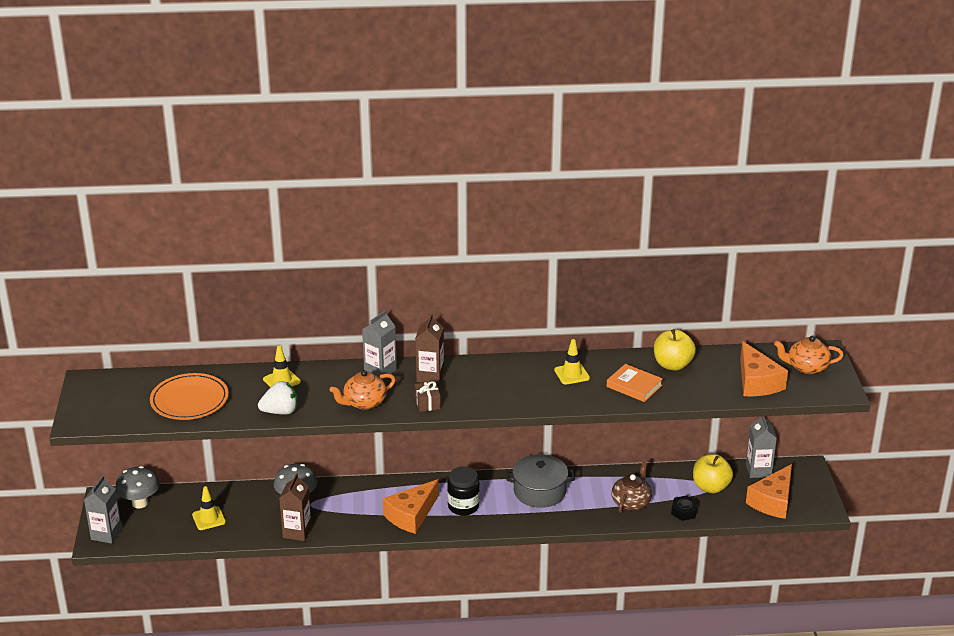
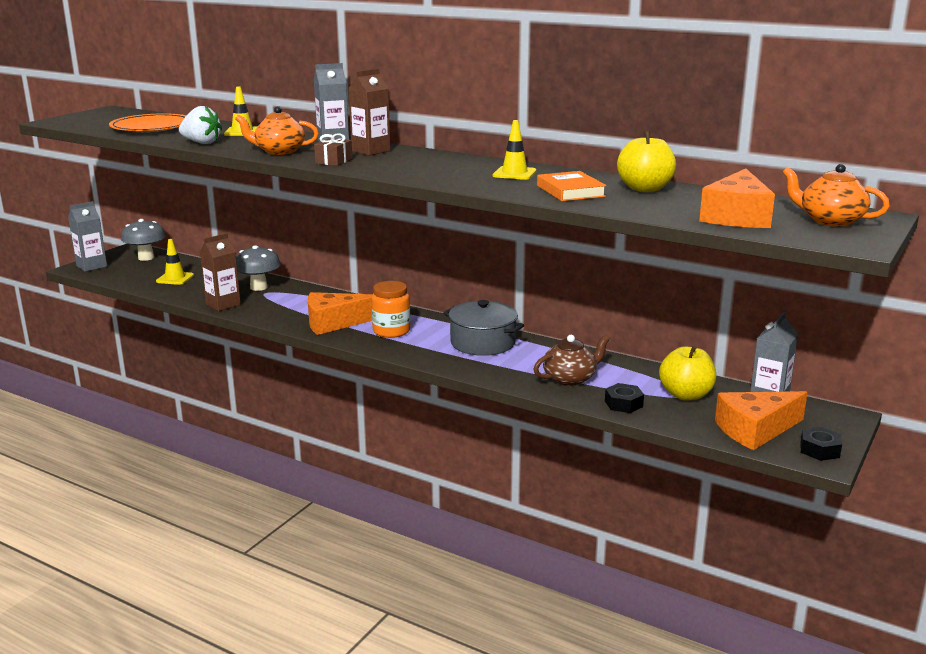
camera: 35 degrees right, 10 degrees down
(463, 506) = (391, 331): black jar -> orange jar
(817, 502) = (819, 450): none -> black nut

